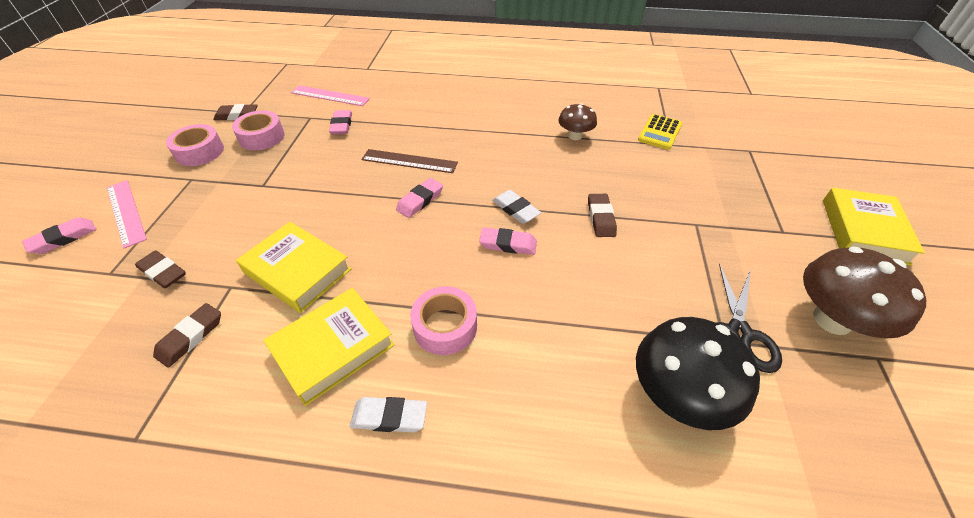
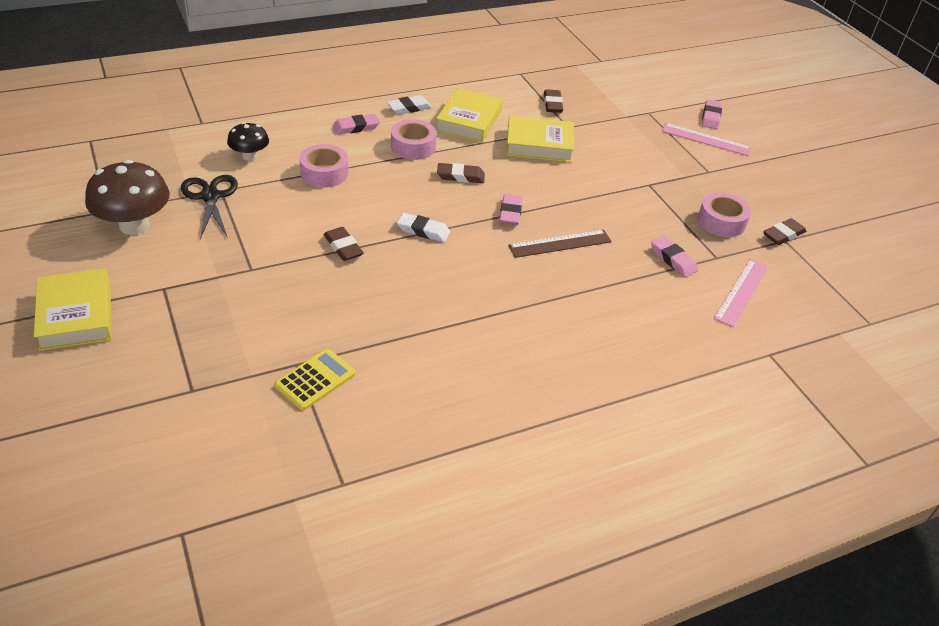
camera: 145 degrees right, 5 degrees down
(163, 272) = (619, 121): brown eraser -> brown eraser (460, 176)
(199, 152) = (744, 192): pink tape -> pink tape (324, 173)
(330, 96) = (741, 292): pink ruler -> pink ruler turned 45 degrees counterclockwise
(508, 244) = (409, 202): pink eraser -> pink eraser (356, 127)
(575, 136) = (418, 335): brown mushroom -> none
(659, 132) = (315, 380): yellow calculator -> yellow calculator turned 45 degrees clockwise
(678, 395) = (250, 156): black mushroom -> black mushroom, size x0.58

